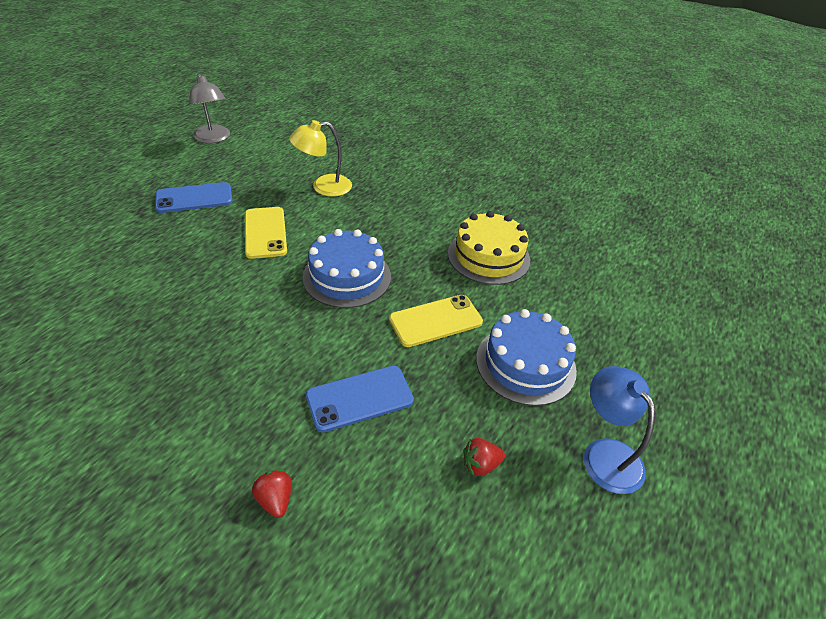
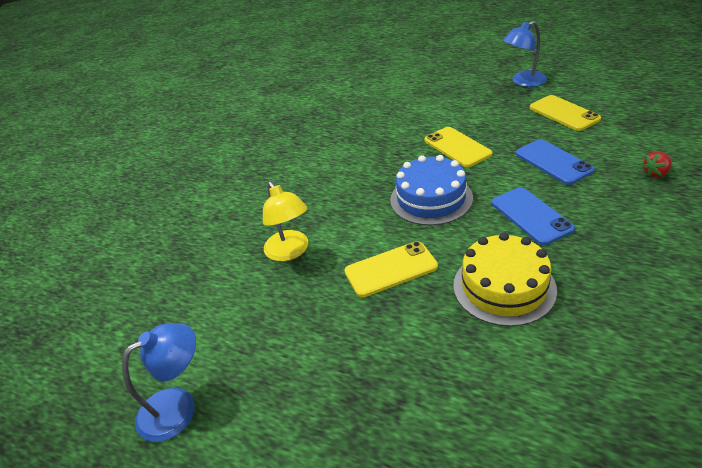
camera: 90 degrees left, 5 degrees down
(194, 198) = (346, 359): blue phone -> blue phone (531, 216)
(214, 138) = (178, 406): grey lamp -> blue lamp
(480, 464) = (564, 113): red strawberry -> yellow phone
(488, 256) = (369, 137): yellow cake -> yellow cake (504, 287)
(525, 364) = (474, 110): blue cake -> none

